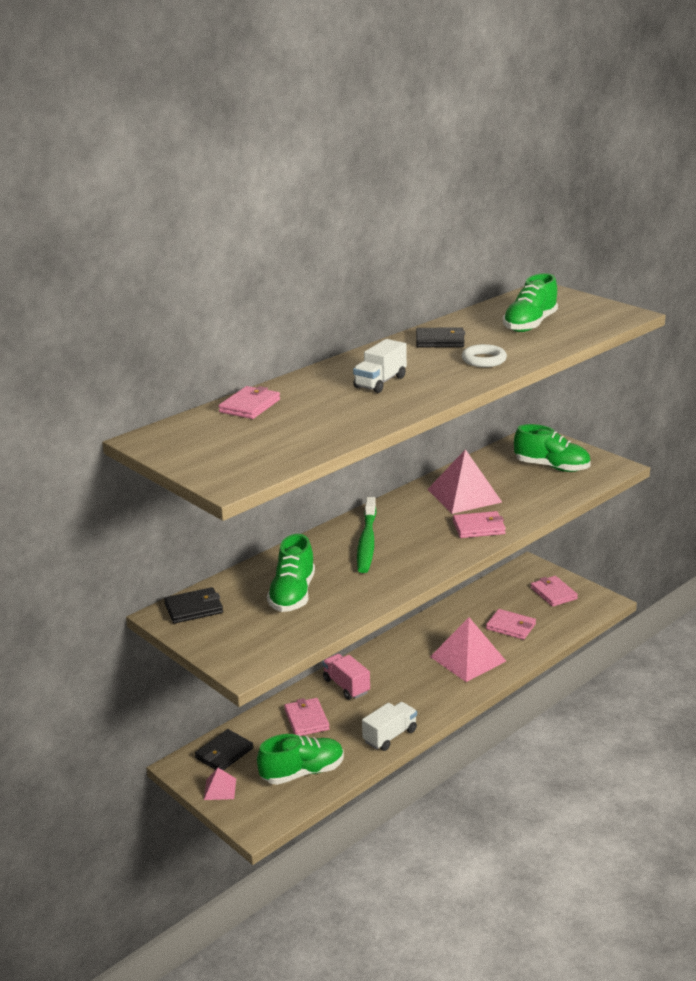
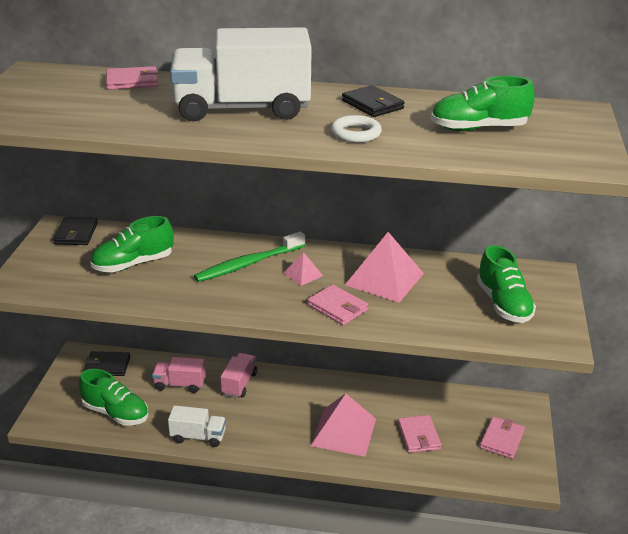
camera: 50 degrees right, 5 degrees up
(194, 608) = (76, 233): black wallet -> black wallet turned 60 degrees clockwise
(220, 789) = (67, 384): pink pyramid -> pink pyramid (303, 274)
(306, 719) = (180, 384): pink wallet -> pink truck
(380, 382) = (242, 109): white truck -> white truck, size x2.10

